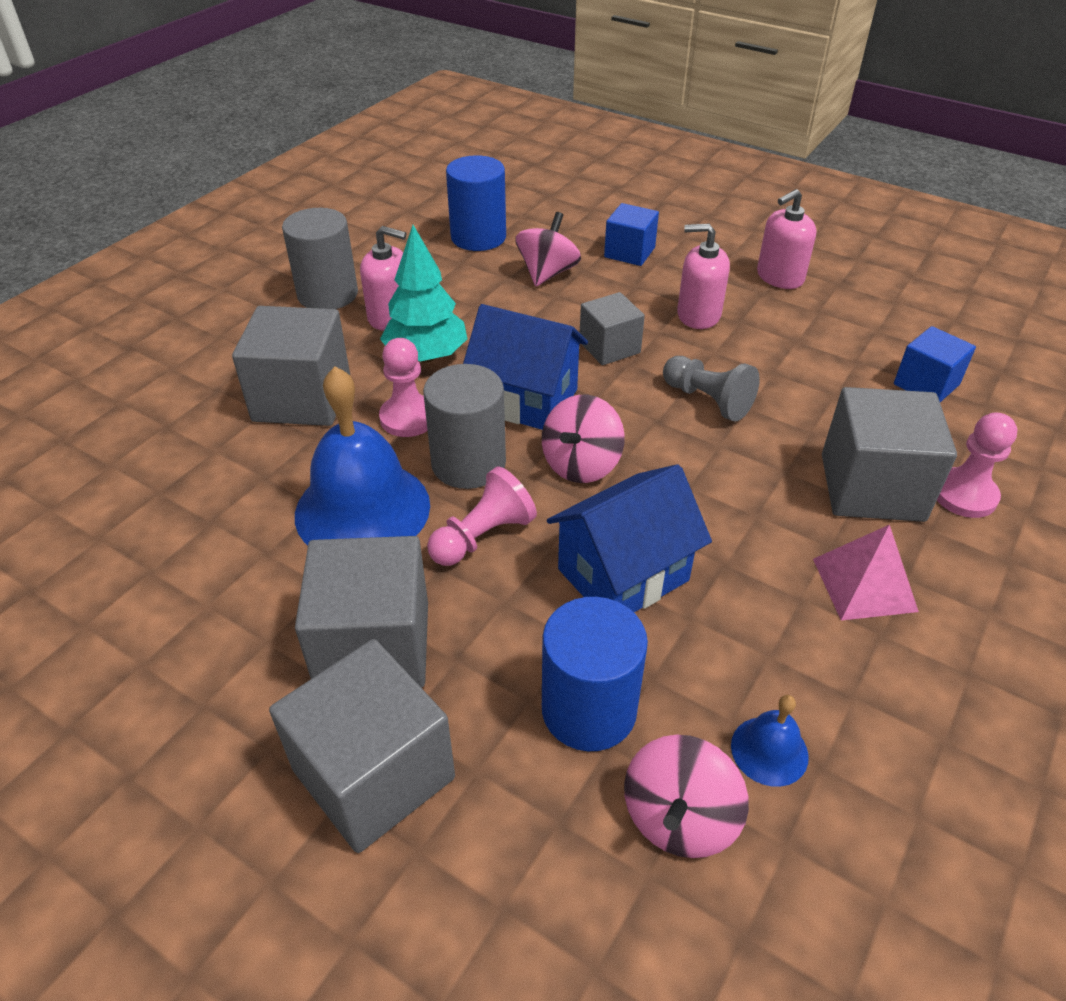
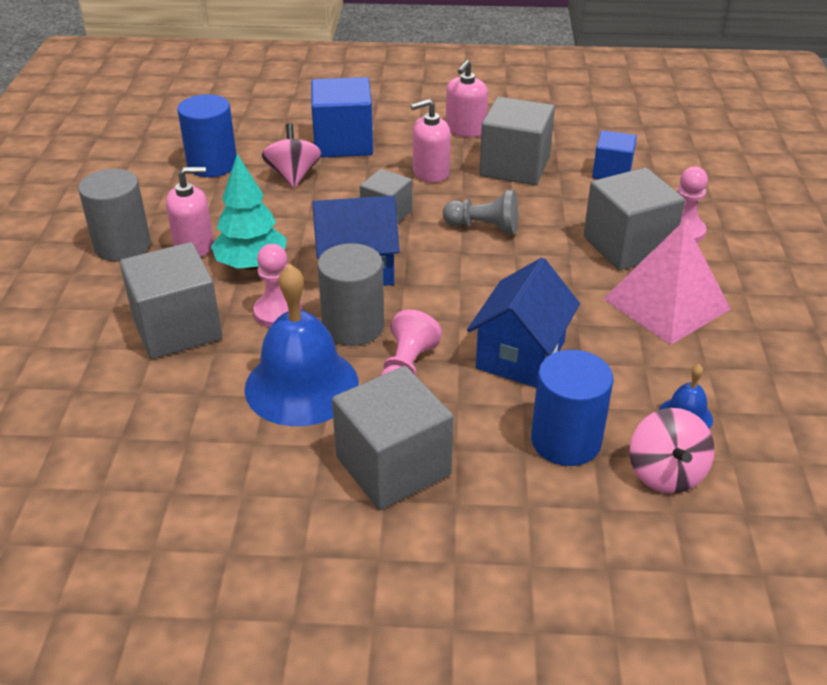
camera: 30 degrees left, 5 degrees down
(373, 774) = (464, 538): grey cube -> grey cube (514, 167)
(581, 464) = (434, 298): pink spinning top -> none
(629, 252) = (343, 143): blue cube -> blue cube, size x1.67
(864, 584) = (666, 304): pink pyramid -> pink pyramid, size x1.59

